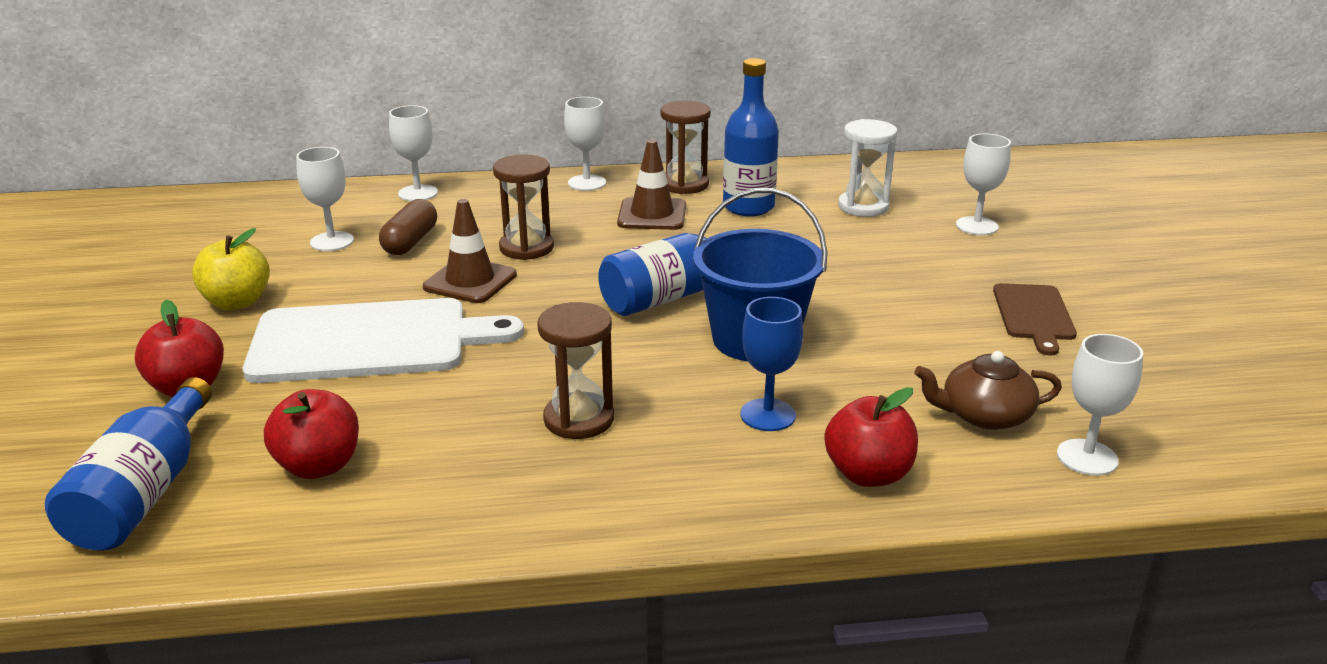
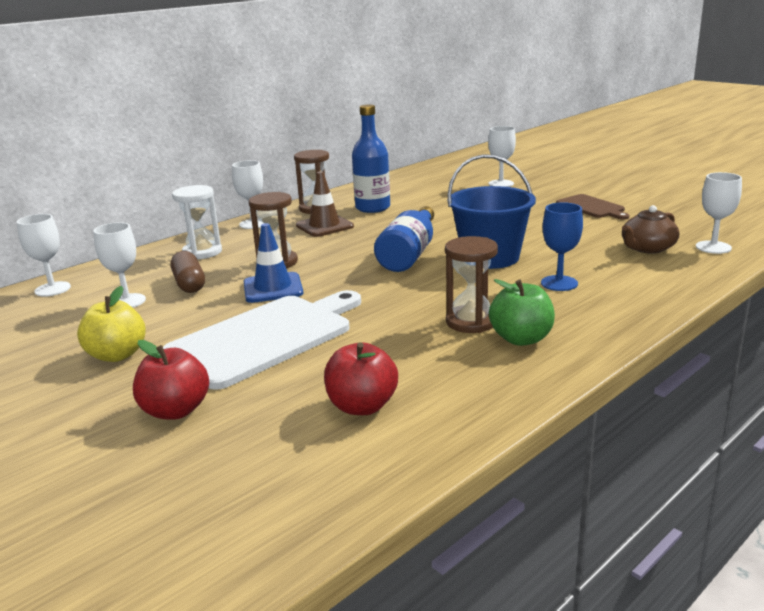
camera: 35 degrees left, 5 degrees down
(145, 493) = (265, 475): blue bottle -> none
(418, 193) = (143, 260): white goblet -> white goblet (52, 289)
(470, 281) = (273, 288): brown traffic cone -> blue traffic cone
(590, 469) = (521, 339): none -> green apple
(863, 206) = (432, 191): white hourglass -> white hourglass (202, 252)
(868, 474) = (648, 287): red apple -> none

